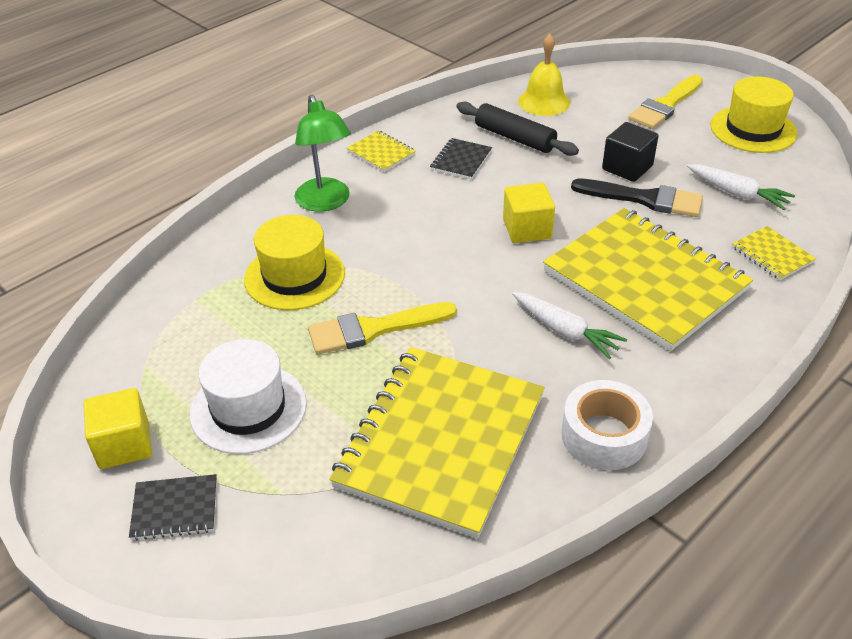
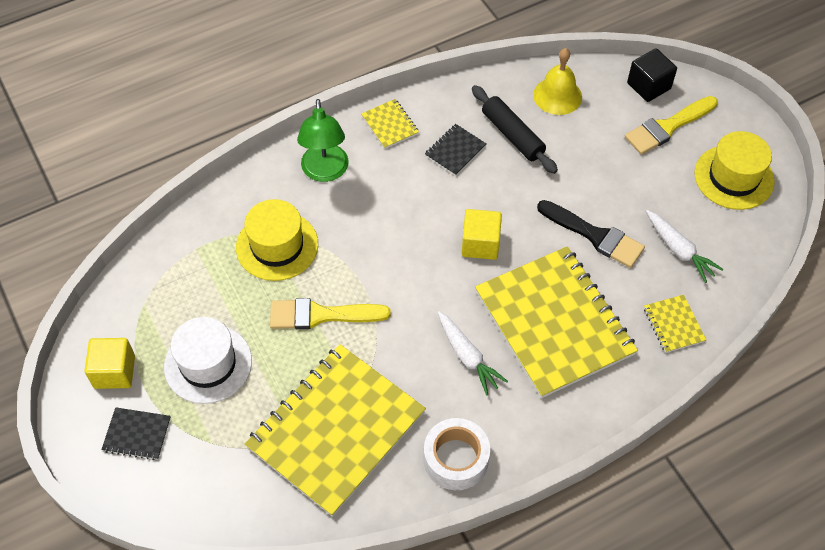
camera: 15 degrees right, 15 degrees up
(627, 168) = (596, 196): black cube -> black cube (648, 86)

